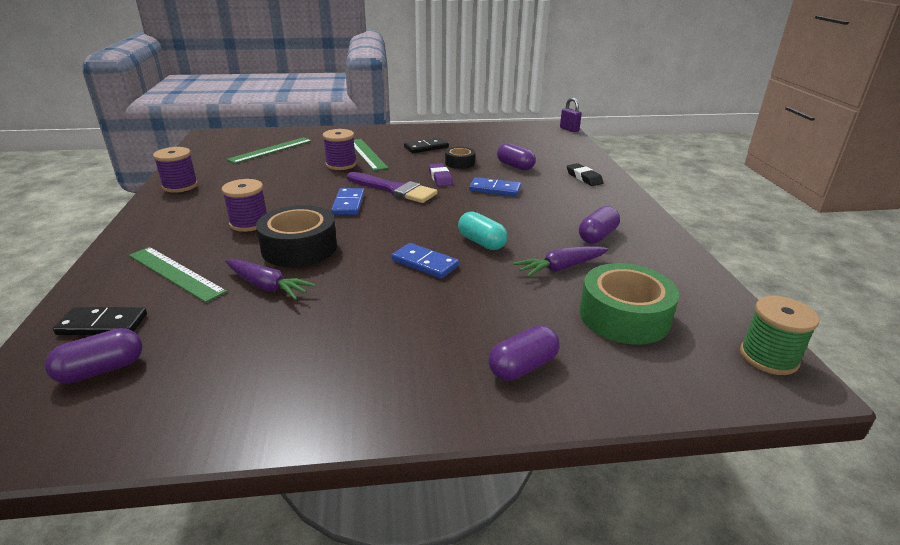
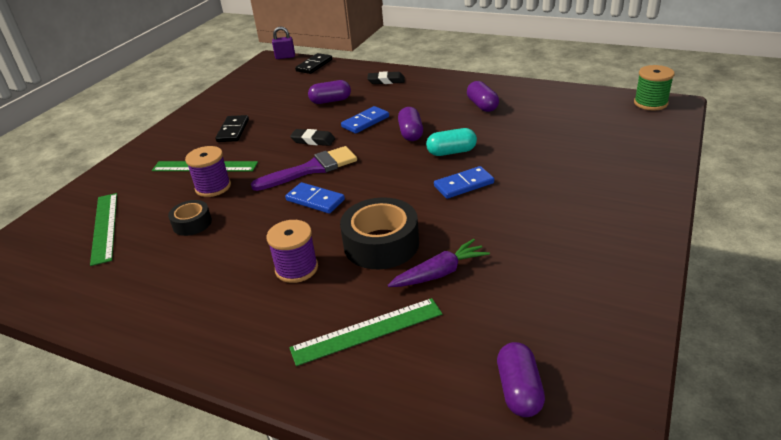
camera: 55 degrees left, 5 degrees up
(102, 324) = (437, 389): black domino -> black domino (314, 65)
(180, 186) = (131, 312): purple spool -> none
(440, 178) = (313, 140): purple eraser -> black eraser
(460, 163) = (292, 123): black tape -> black tape (192, 223)
(523, 367) = (621, 180): purple capsule -> purple capsule (411, 133)
(561, 268) = (514, 132): purple carrot -> none
(624, 316) = (587, 129): green tape -> none

